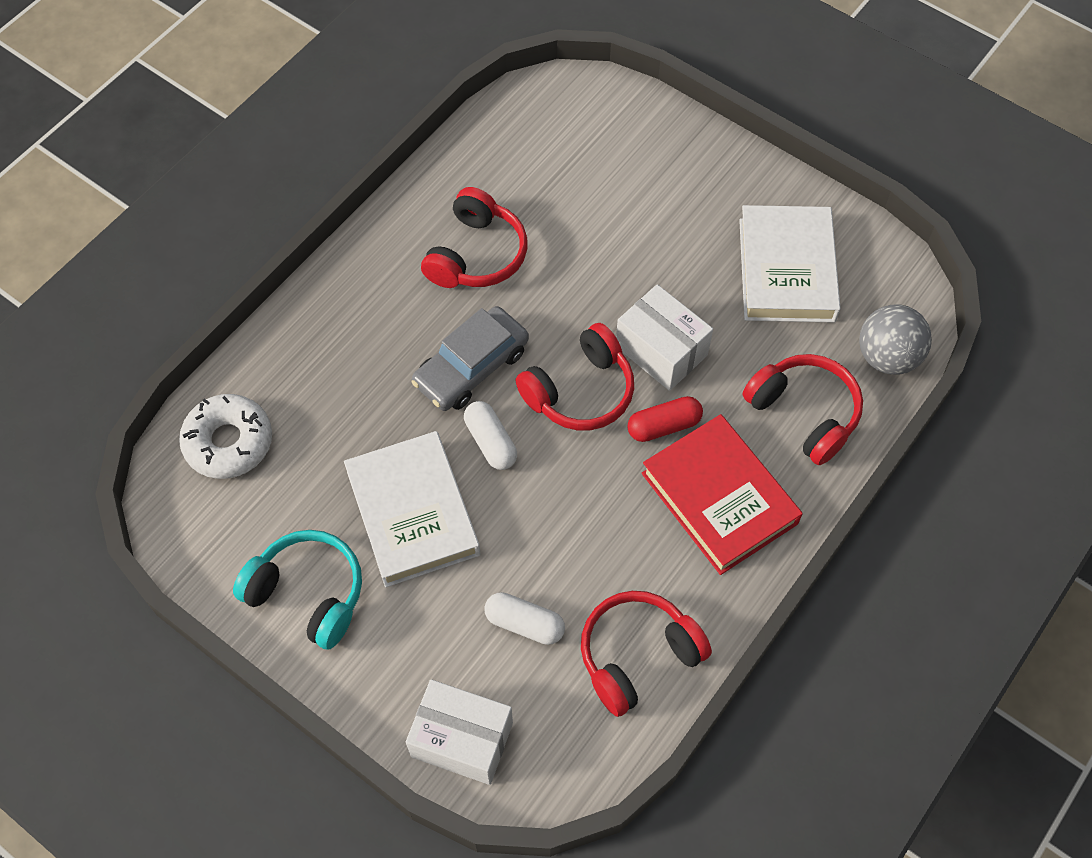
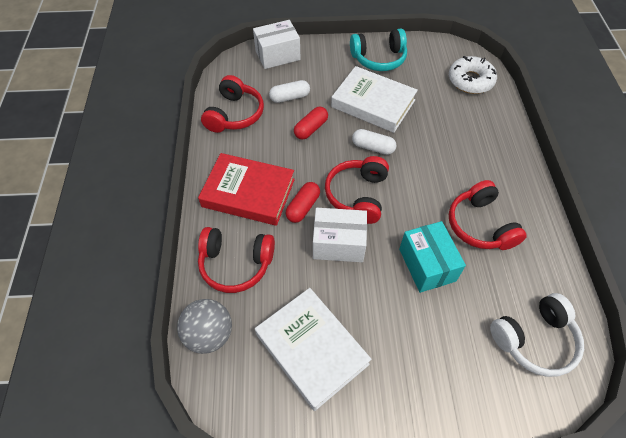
camera: 140 degrees right, 5 degrees down
(471, 367) = (417, 171): grey car -> none
(546, 538) = (311, 129): none -> red capsule
(557, 131) = (534, 339): none -> white headphones
(585, 259) = (427, 265): none -> turquoise box

